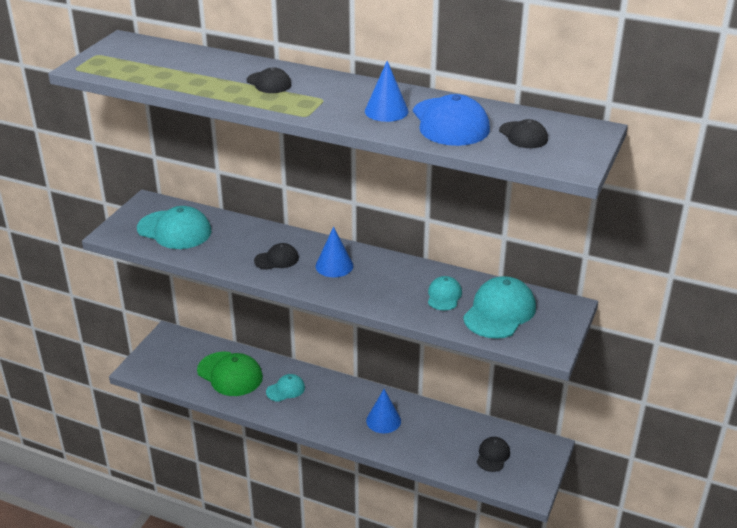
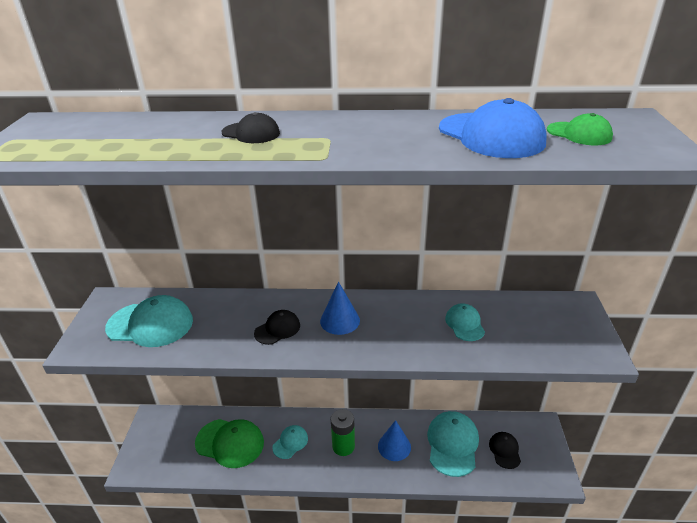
camera: 20 degrees left, 0 degrees up
(334, 407) = (343, 446): none -> green battery
(386, 111) = (411, 137): blue cone -> none
(499, 312) = (526, 327): turquoise cap -> turquoise cap (452, 444)
(523, 135) = (579, 134): black cap -> green cap

